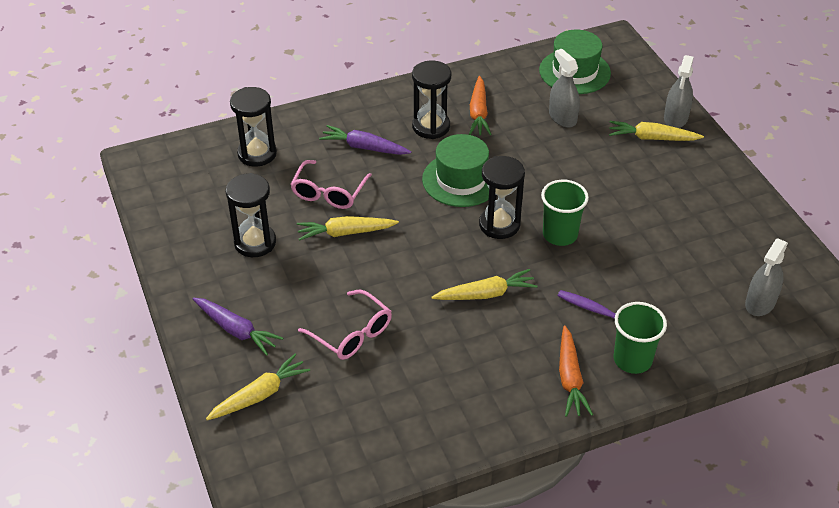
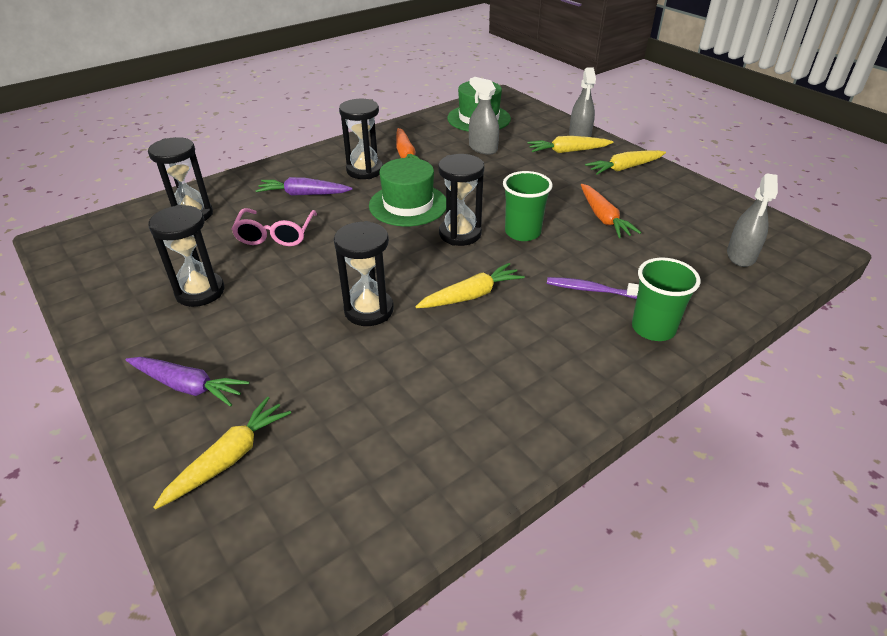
camera: 15 degrees left, 5 degrees down
(345, 233) = (301, 266): yellow carrot -> yellow carrot (624, 168)
(351, 333) = (333, 362): pink glasses -> none
(393, 290) = (369, 310): none -> black hourglass
(570, 378) = (599, 360): orange carrot -> orange carrot (603, 218)

